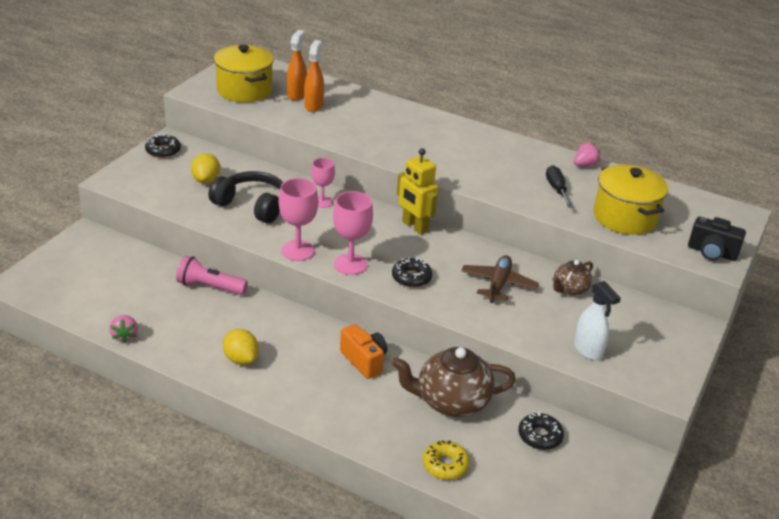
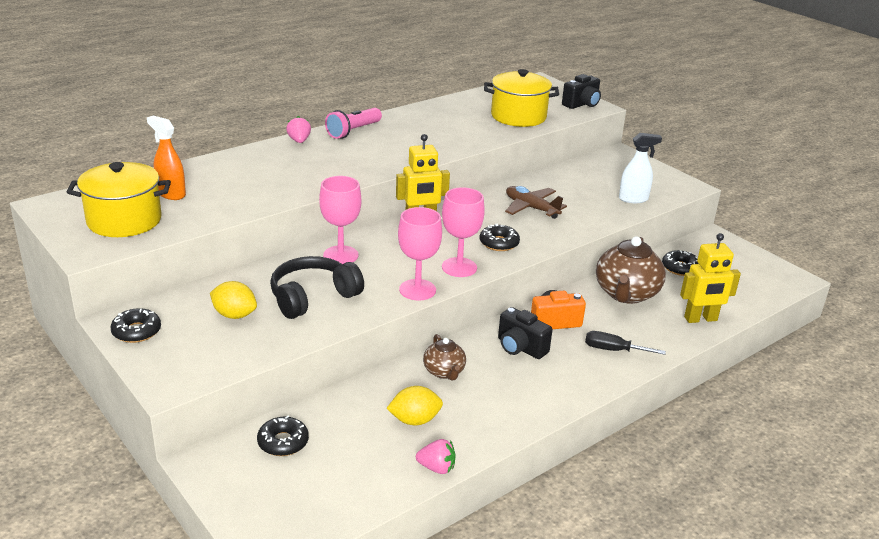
camera: 65 degrees left, 5 degrees down
(121, 259) = (283, 442): none -> black donut
(210, 287) = (384, 386): pink flashlight -> pink flashlight (353, 131)
(241, 359) = (517, 393): yellow lemon -> yellow lemon (414, 420)
(308, 347) = (520, 348): none -> black camera
(314, 105) = (206, 190): orange spray bottle -> none
(322, 202) = (340, 255): pink goblet -> pink goblet, size x1.54
(445, 465) = (700, 319): yellow donut -> yellow robot
(556, 189) = (460, 127): black screwdriver -> black screwdriver (613, 350)
(570, 289) = (554, 182): brown teapot -> brown teapot (444, 372)
(584, 165) = (432, 107): pink strawberry -> pink strawberry (299, 141)

